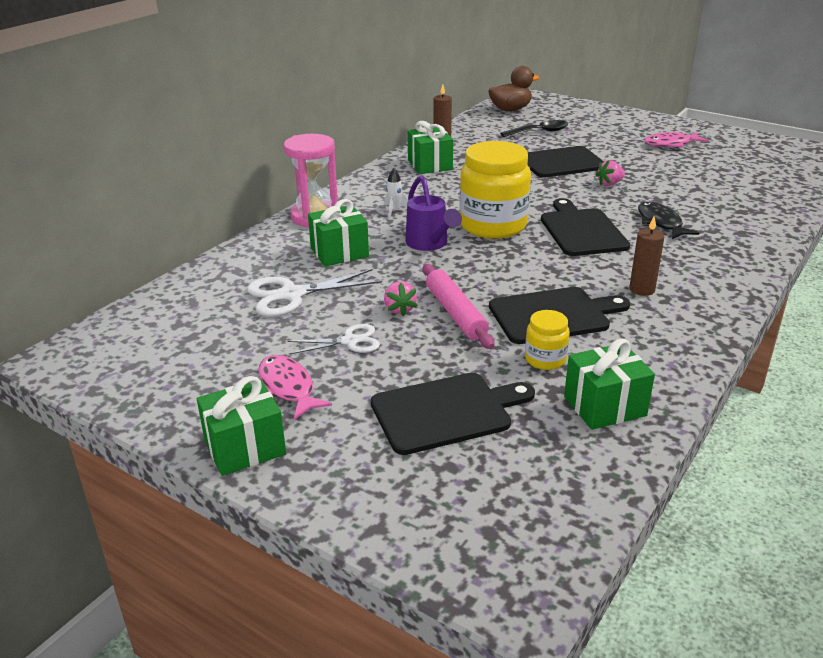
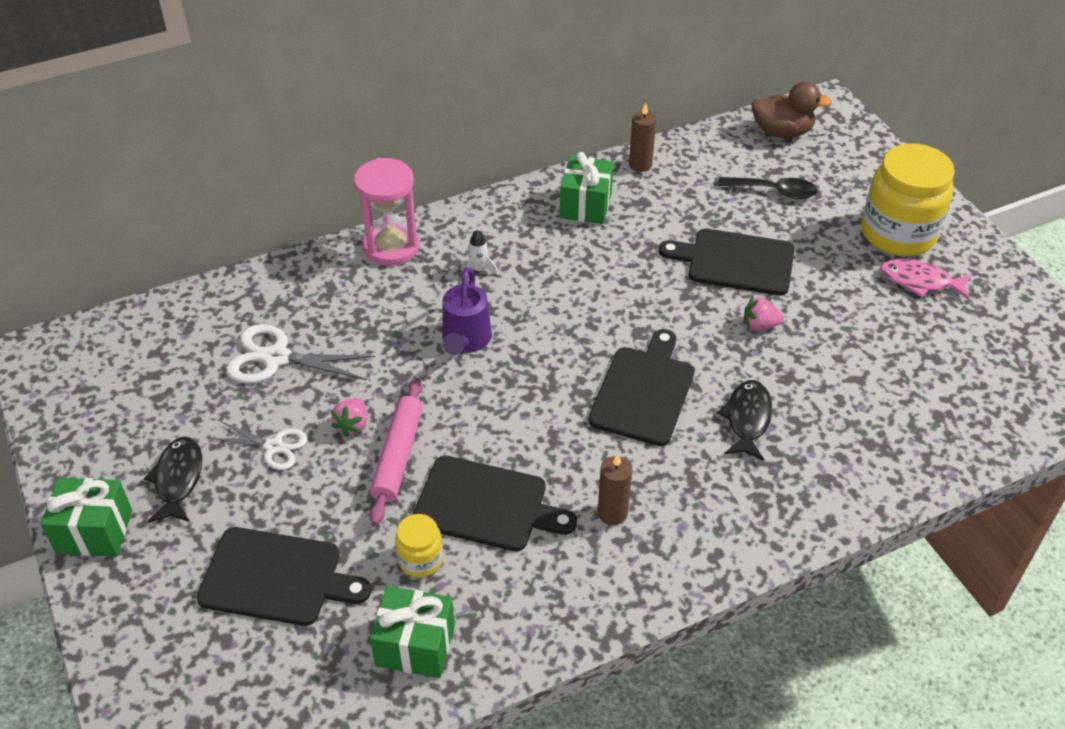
camera: 30 degrees right, 15 degrees up
(288, 388) = (178, 479): pink fish -> black fish
(339, 252) = (368, 315): green gift -> none
(493, 225) = (557, 340): yellow jar -> yellow jar (898, 233)

